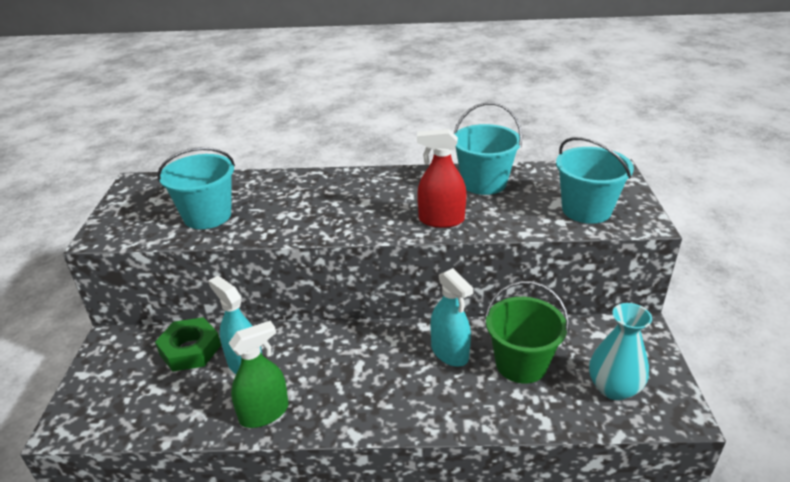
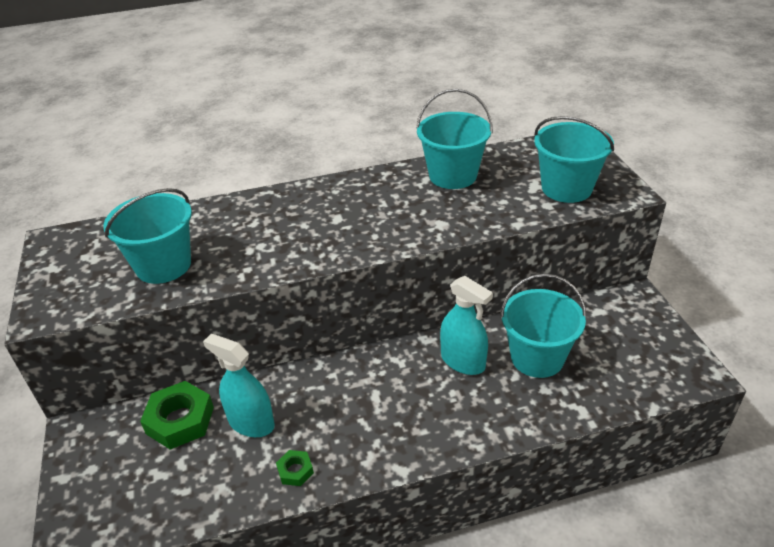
camera: 15 degrees left, 5 degrees up
(264, 413) = (295, 470): green spray bottle -> green nut
(441, 220) = (427, 224): red spray bottle -> none
(521, 364) = (537, 357): green bucket -> turquoise bucket
(613, 388) = (632, 362): turquoise vase -> none

